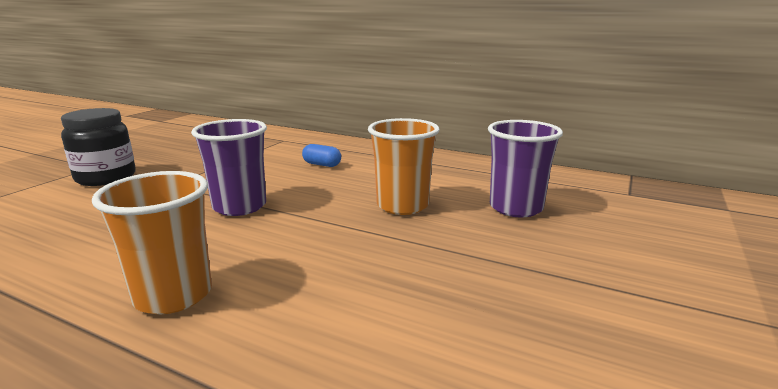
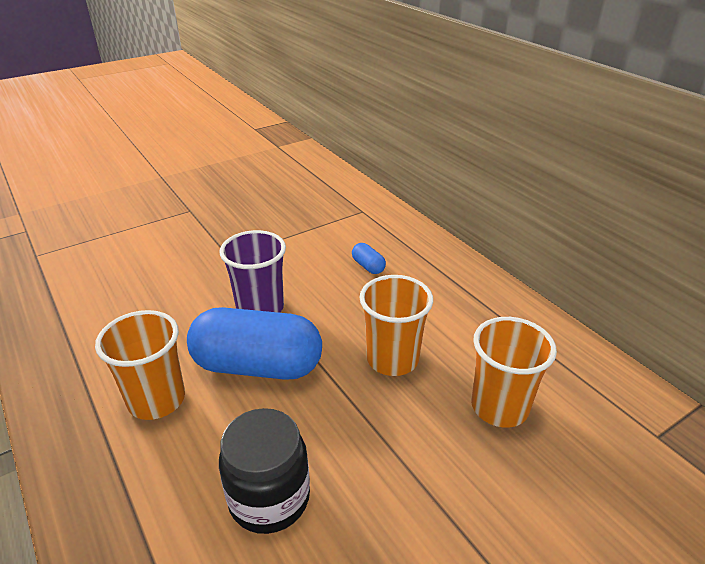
camera: 30 degrees right, 15 degrees up
(106, 177) = (190, 230): black jar -> black jar (269, 498)
(276, 241) = (257, 366): none -> blue capsule
(516, 208) = (499, 407): purple cup -> orange cup

